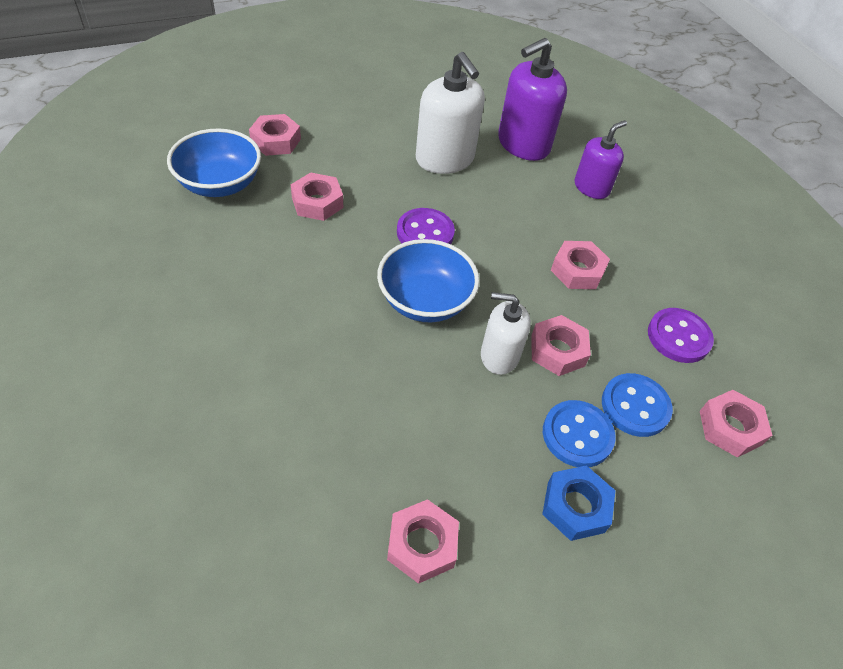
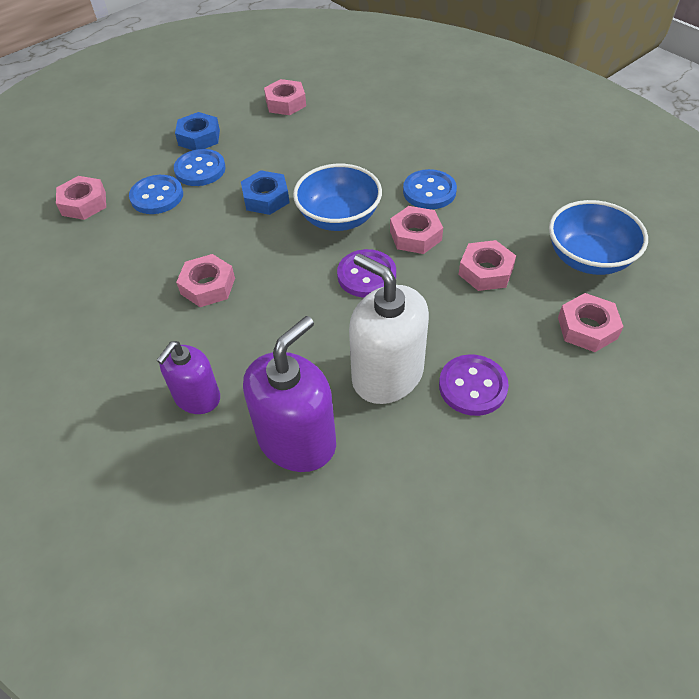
camera: 170 degrees right, 0 degrees up
(309, 300) = (429, 191): none -> blue button
(499, 356) = (266, 198): white soap dispenser -> blue nut
(557, 350) = (220, 215): pink nut -> pink nut (415, 235)
(678, 337) = (113, 255): purple button -> purple button (472, 386)

